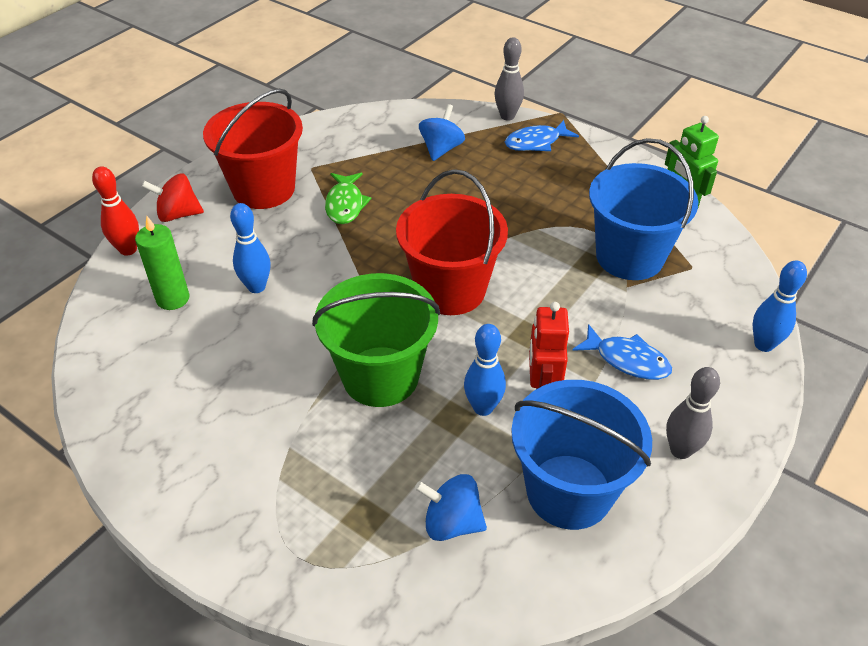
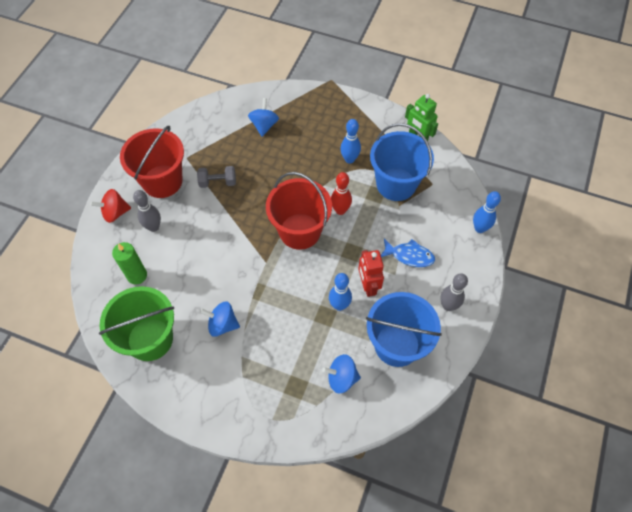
camera: 15 degrees left, 15 degrees up
(128, 249) = (94, 246): red bowling pin -> red bowling pin (340, 210)
(256, 287) = (185, 255): blue bowling pin -> blue bowling pin (349, 159)
(276, 393) = (222, 324): none -> blue spinning top
(345, 204) = (218, 182): green fish -> grey dumbbell
(380, 376) = (277, 299): green bucket -> green bucket (150, 339)
(507, 116) = (298, 90): grey bowling pin -> grey bowling pin (154, 227)
(536, 142) = (321, 108): blue fish -> none

